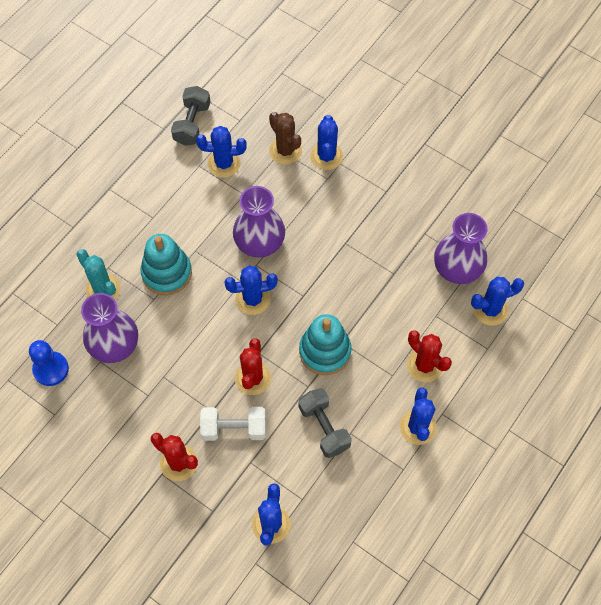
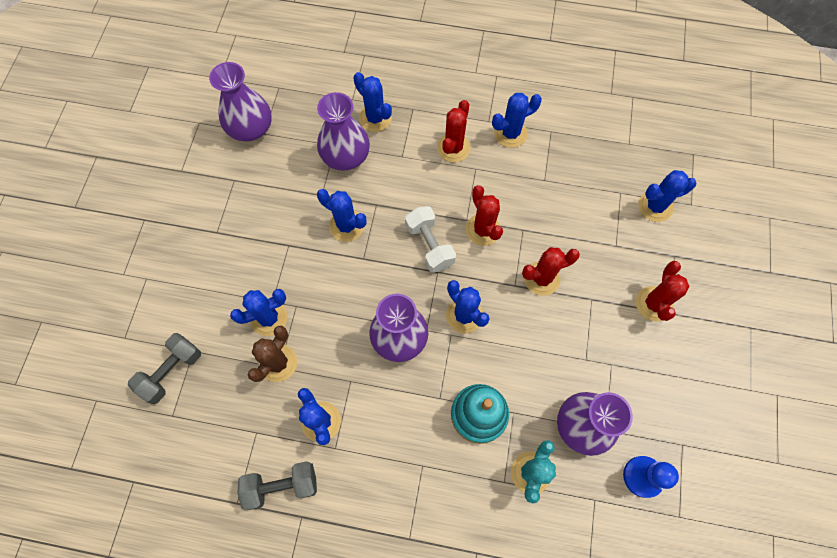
camera: 115 degrees left, 5 degrees up
(234, 429) = (596, 272): white dumbbell -> white dumbbell (429, 245)
(324, 428) = (552, 201): grey dumbbell -> grey dumbbell (172, 371)
(325, 351) = (483, 230): turquoise stacking toy -> red cactus
(383, 242) = (346, 226): none -> blue cactus
(523, 201) = (251, 128): none -> purple vase

